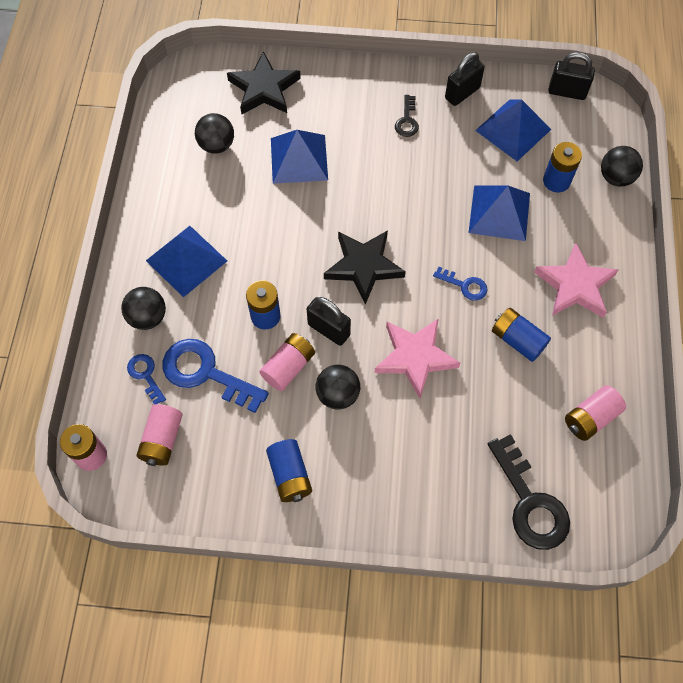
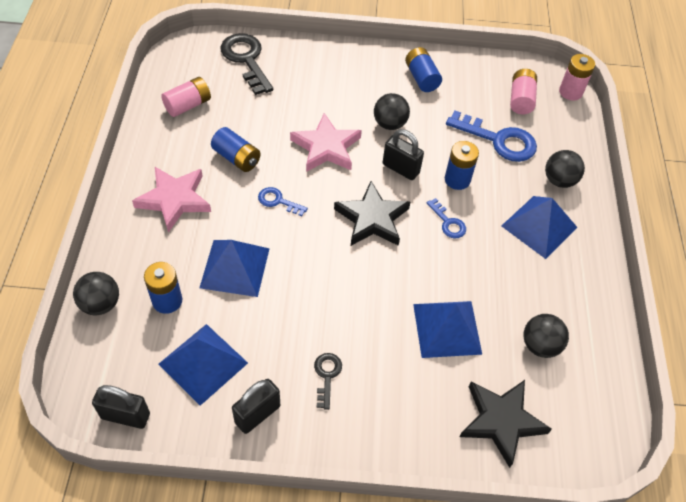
camera: 175 degrees right, 10 degrees down
(145, 375) = (547, 139): blue key -> blue key (448, 222)
(288, 367) = (432, 143): pink battery -> none

